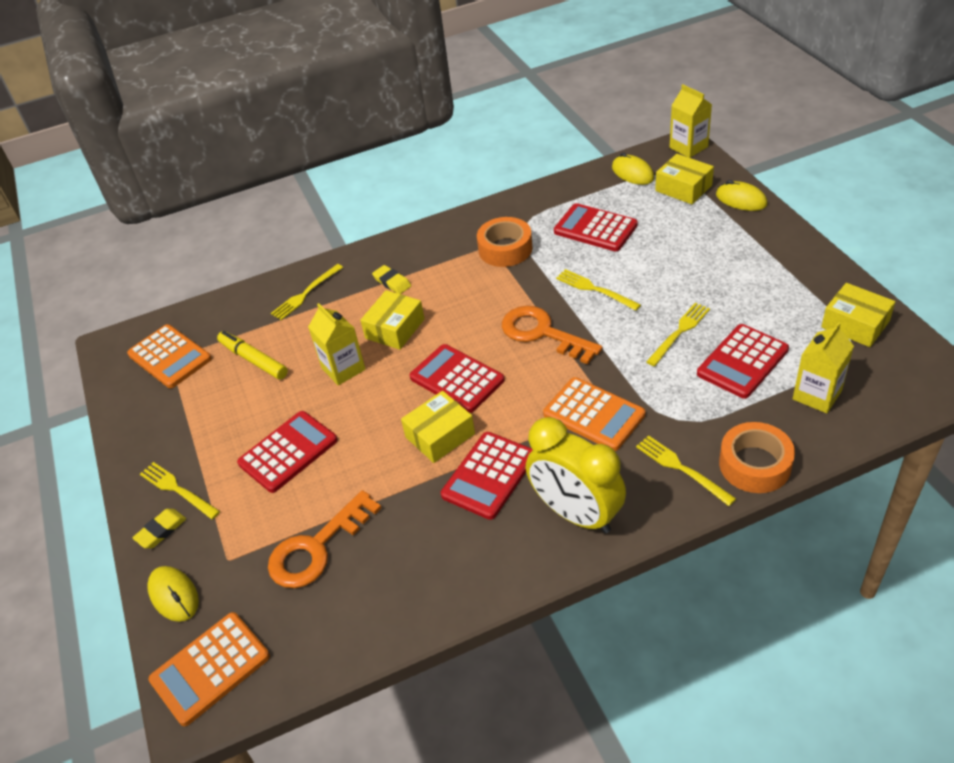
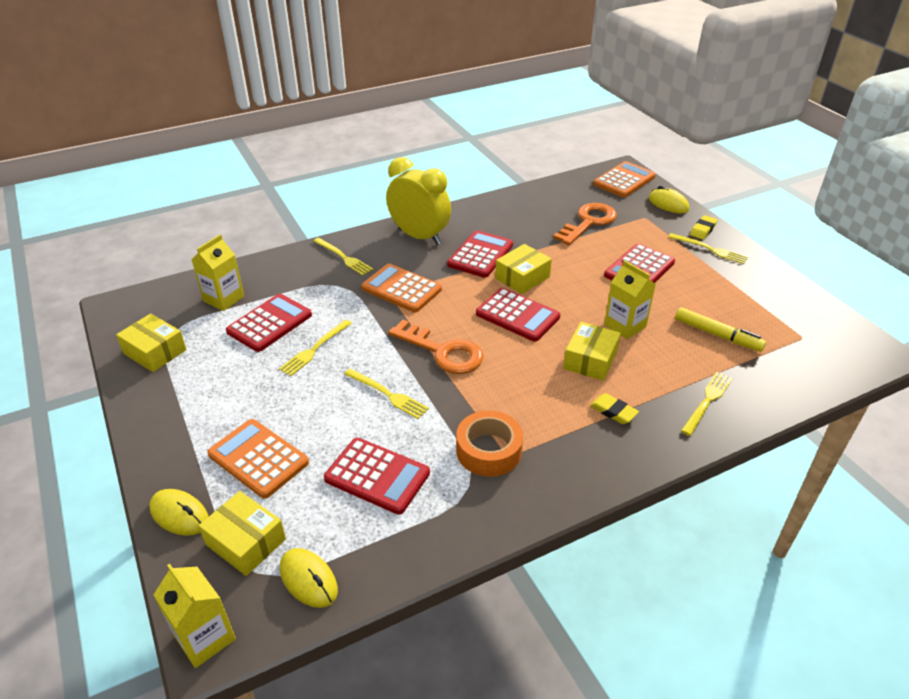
camera: 170 degrees right, 5 degrees down
(170, 357) = (805, 339): orange calculator -> orange calculator (258, 458)
(754, 464) = (292, 259): orange tape -> none

